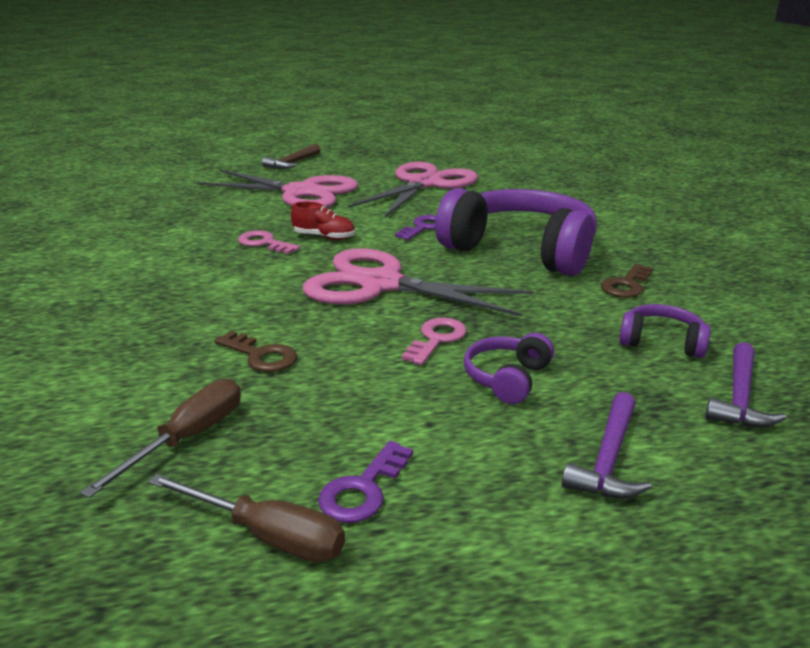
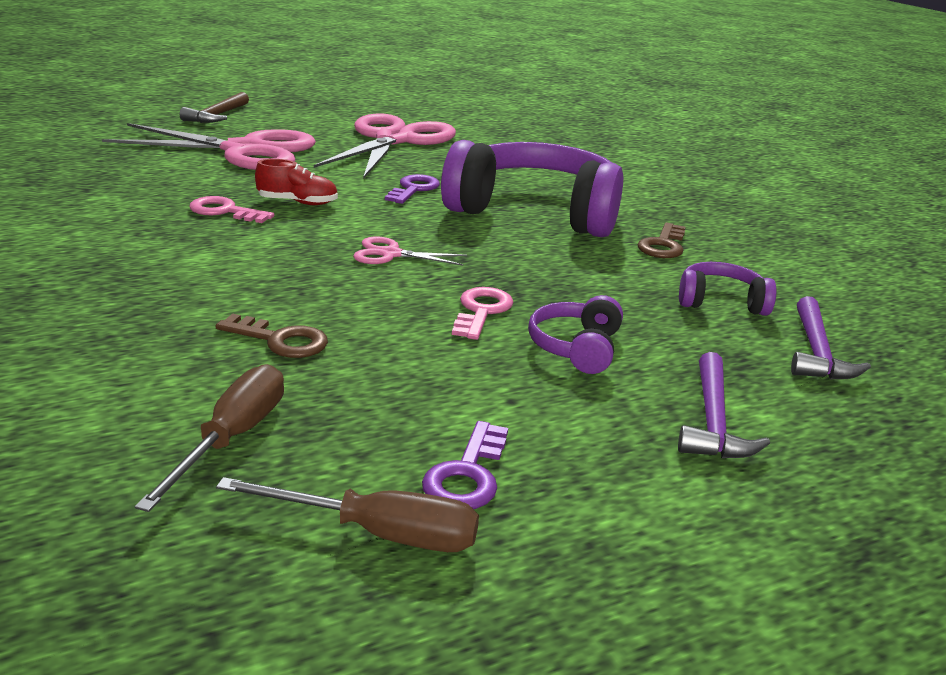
camera: 15 degrees left, 0 degrees up
(380, 284) = (390, 254): pink scissors -> pink scissors, size x0.42

